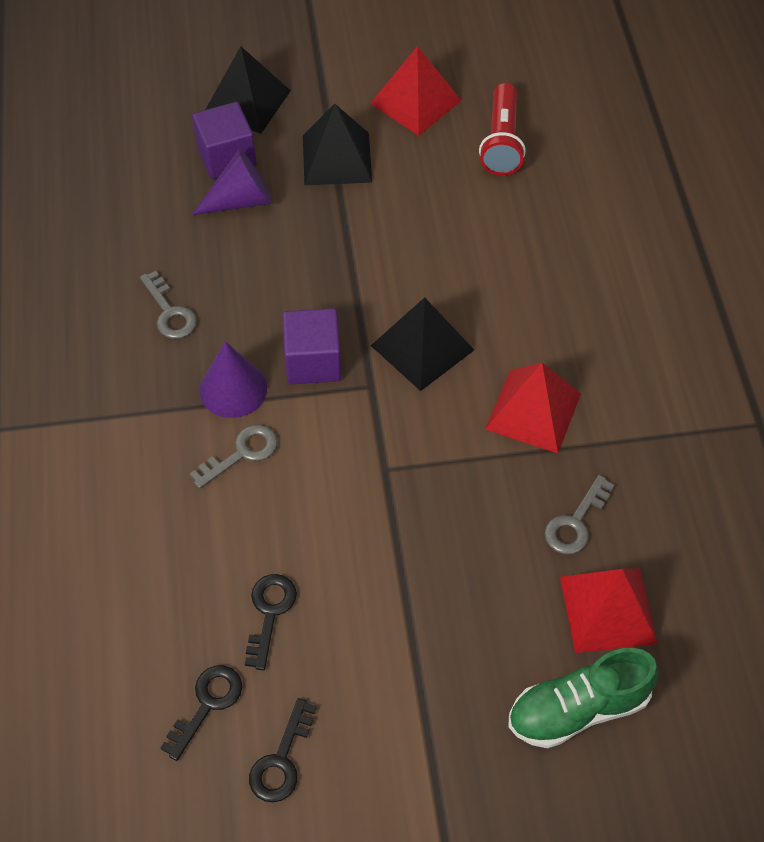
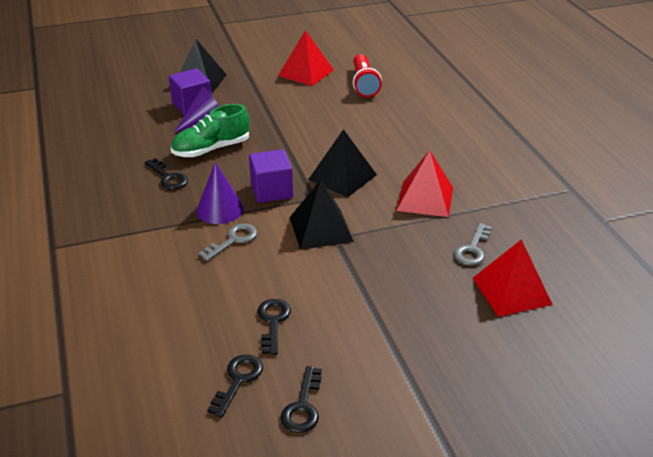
camera: 10 degrees left, 20 degrees down
(170, 312) = (168, 177): grey key -> black key
(336, 158) = (263, 100): black pyramid -> black pyramid (321, 229)
(578, 709) = (511, 347): green shoe -> green shoe (211, 149)

